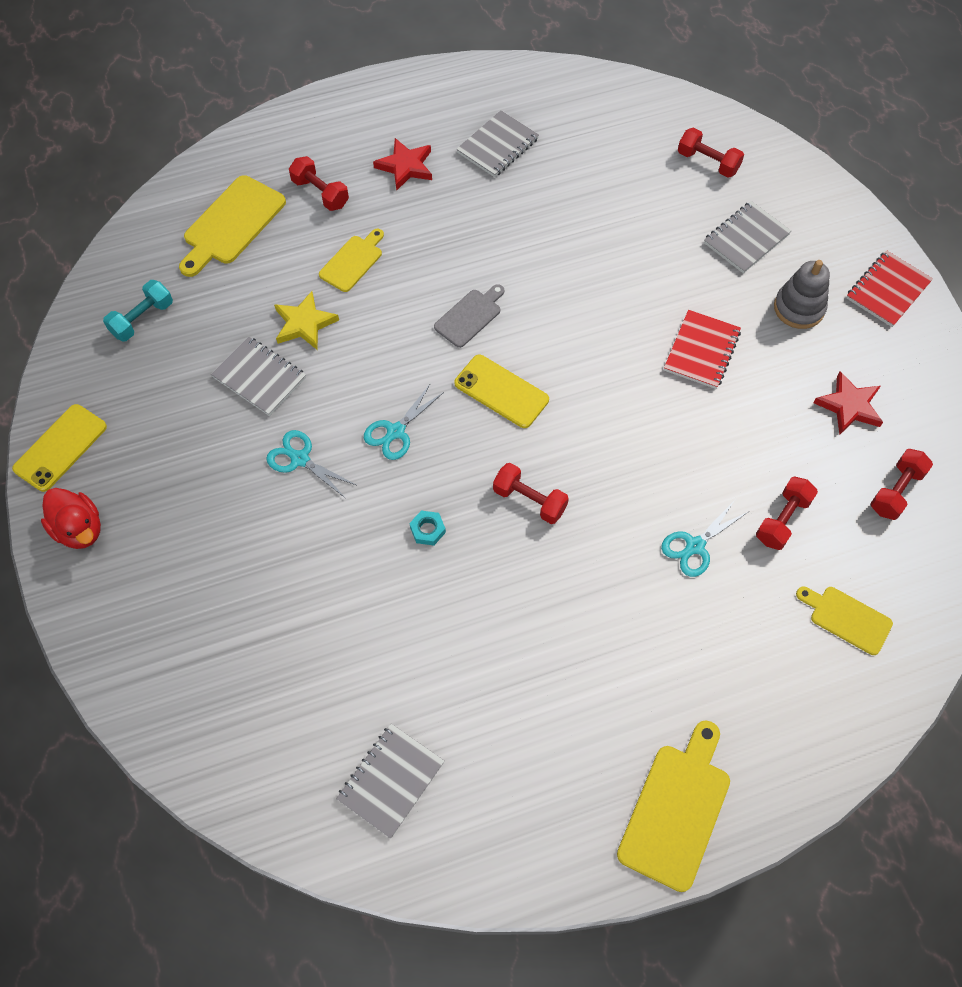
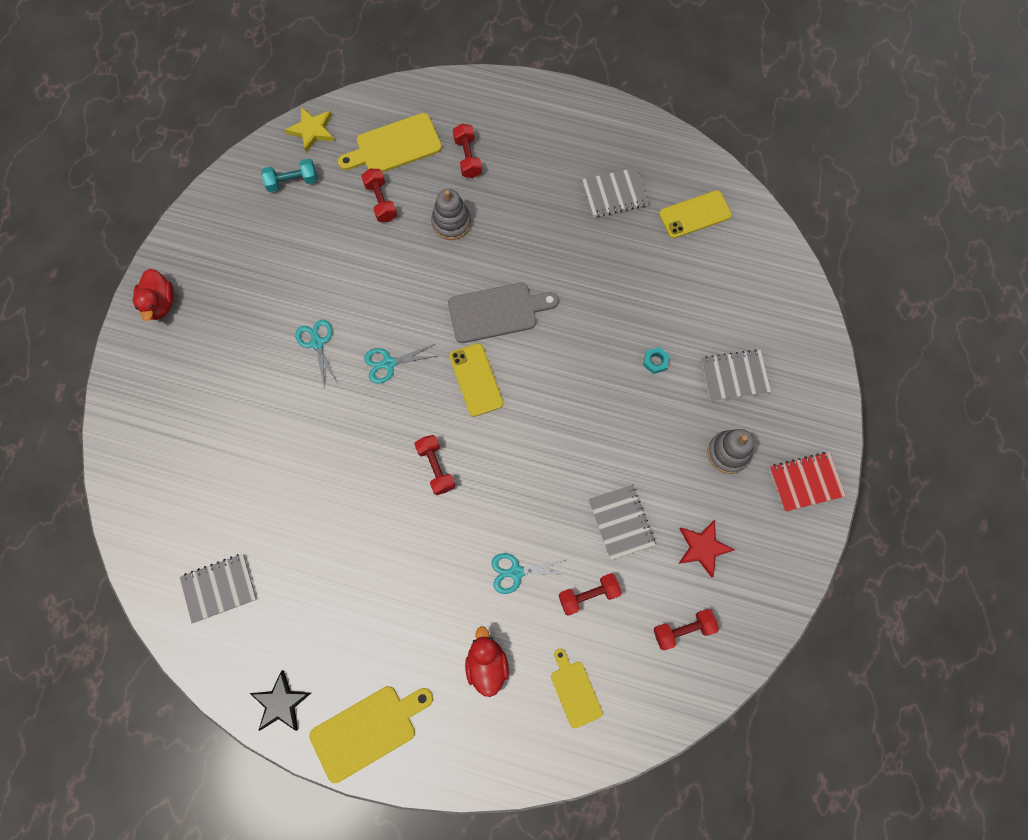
camera: 35 degrees right, 10 degrees up
(60, 448) = (185, 241): yellow phone -> yellow phone (695, 214)
(259, 378) = (333, 269): grey notebook -> grey notebook (621, 522)
(304, 324) = (388, 249): yellow star -> yellow star (312, 130)
(353, 261) = (451, 222): yellow cutting board -> grey stacking toy
(405, 166) = (539, 171): red star -> none
(427, 530) = (358, 444): turquoise nut -> turquoise nut (655, 361)
(470, 316) = (497, 312): grey cutting board -> grey cutting board, size x1.63
(560, 851) = (281, 703): none -> black star
(701, 351) = (633, 439): red notebook -> none
(708, 162) = (756, 299): red dumbbell -> red dumbbell (381, 201)
(741, 654) = (486, 664): none -> red duck

